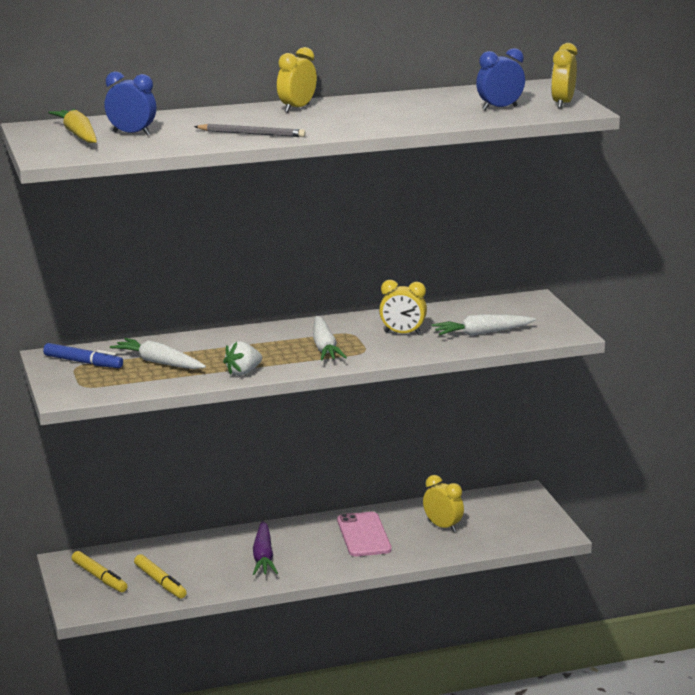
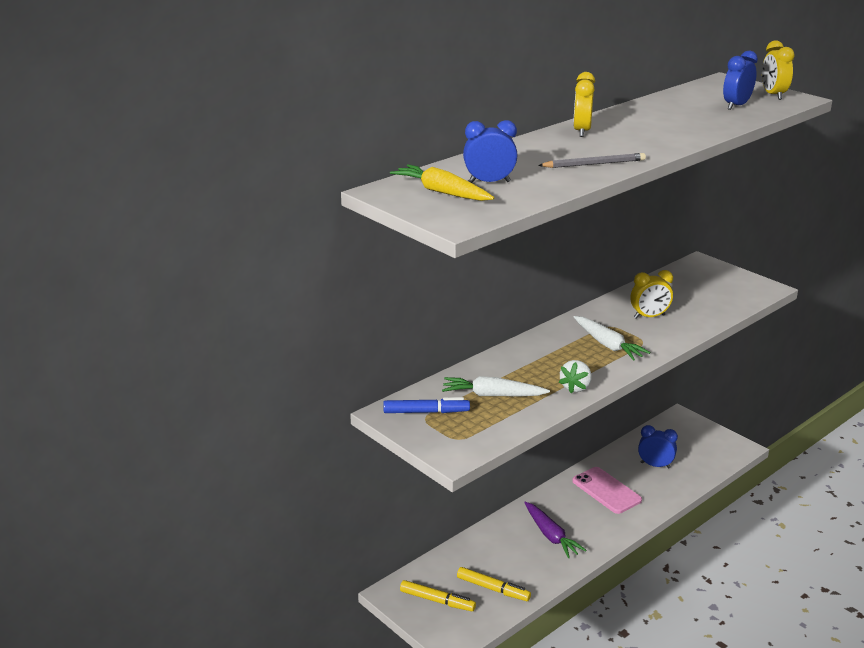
camera: 25 degrees left, 5 degrees up
(442, 526) = (655, 465): yellow clock -> blue clock
(482, 333) = (706, 302): white carrot -> none

